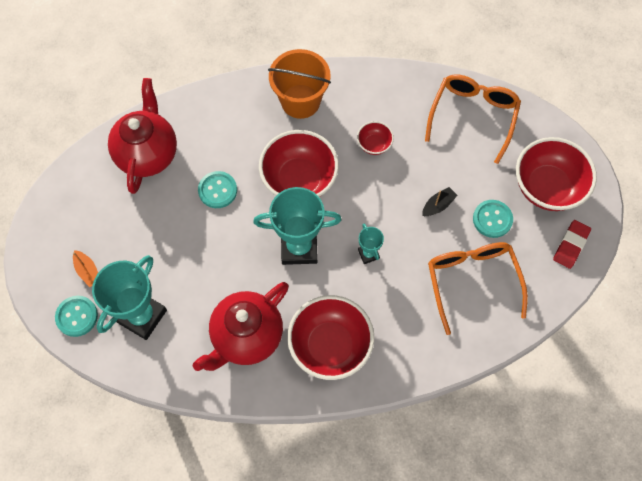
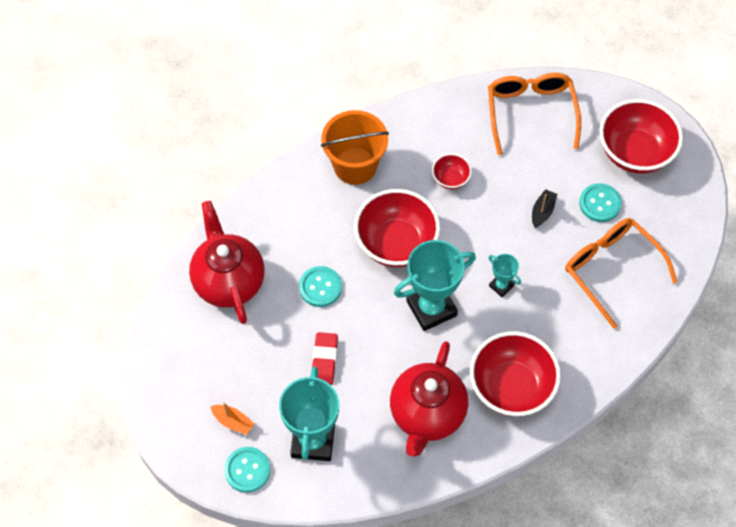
camera: 25 degrees left, 5 degrees down
(570, 245) = (683, 197): red eraser -> red eraser (324, 360)

